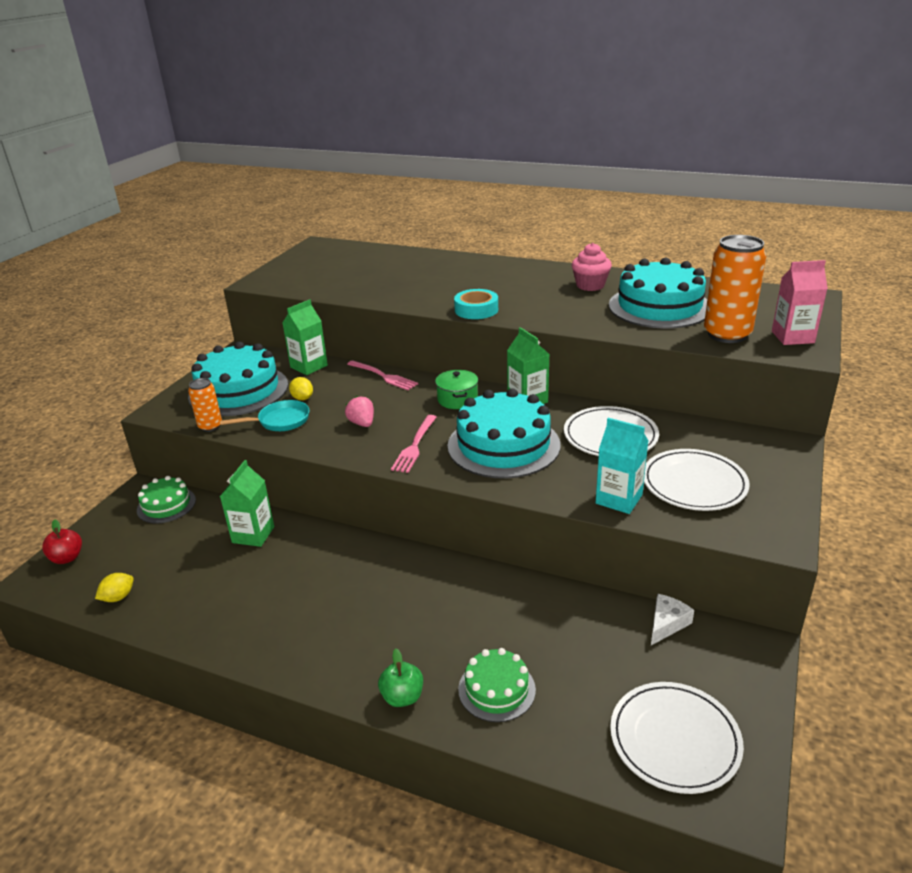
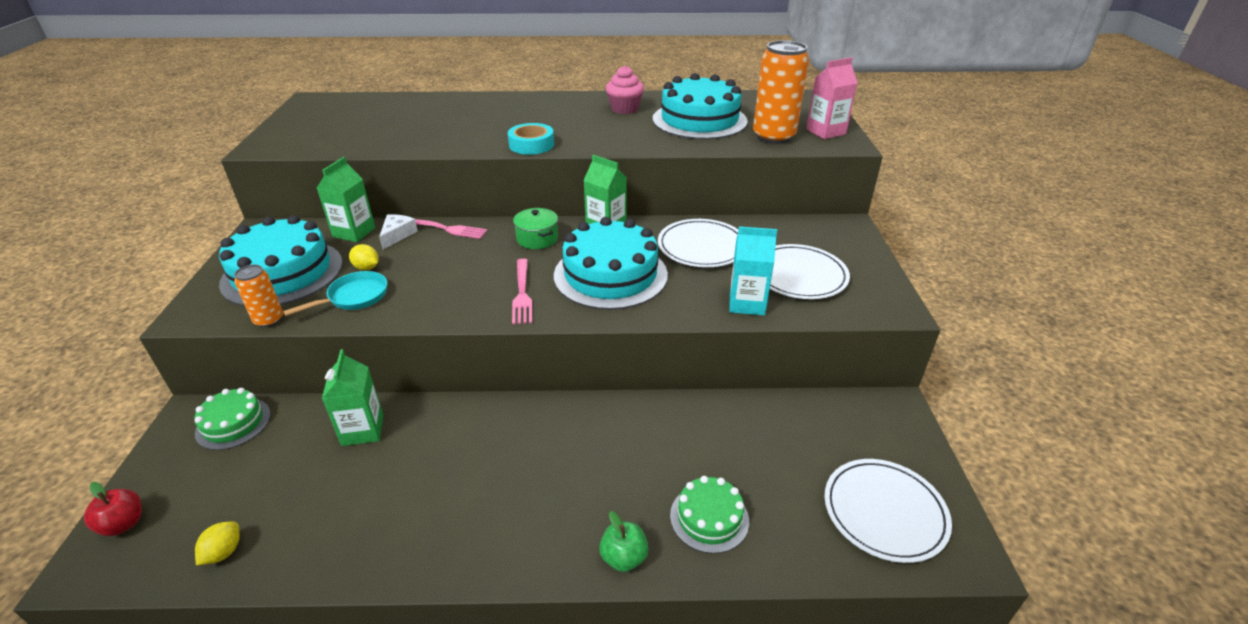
camera: 25 degrees left, 5 degrees up
(362, 423) = (451, 282): pink strawberry -> none
(666, 623) = (816, 407): white cheese -> white cheese (397, 235)

